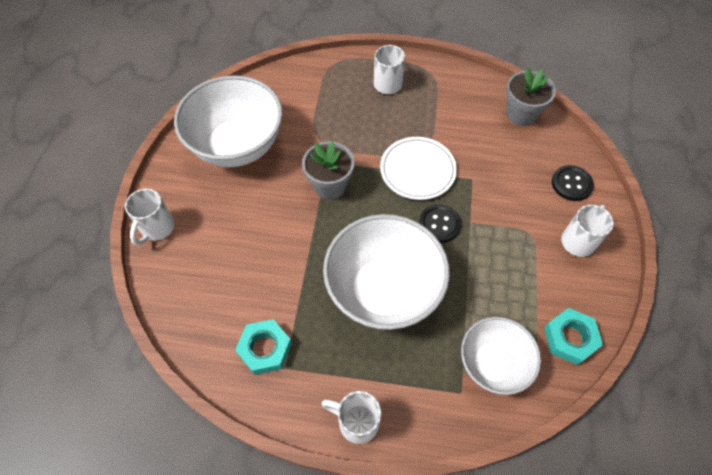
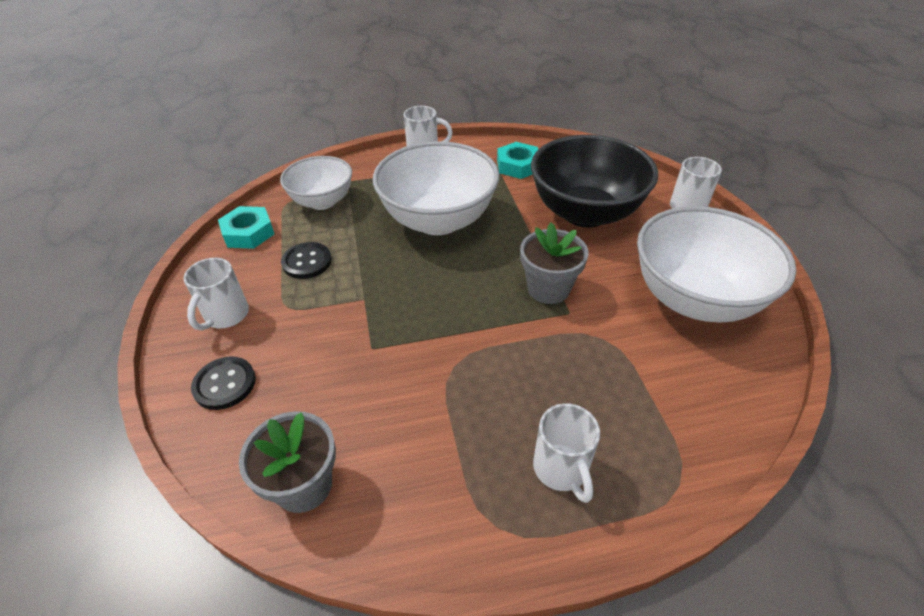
camera: 160 degrees right, 15 degrees down
(248, 252) = (585, 213): none -> black bowl
(417, 170) = (449, 337): white plate -> none
(439, 224) = (400, 287): black button -> black button (307, 262)

